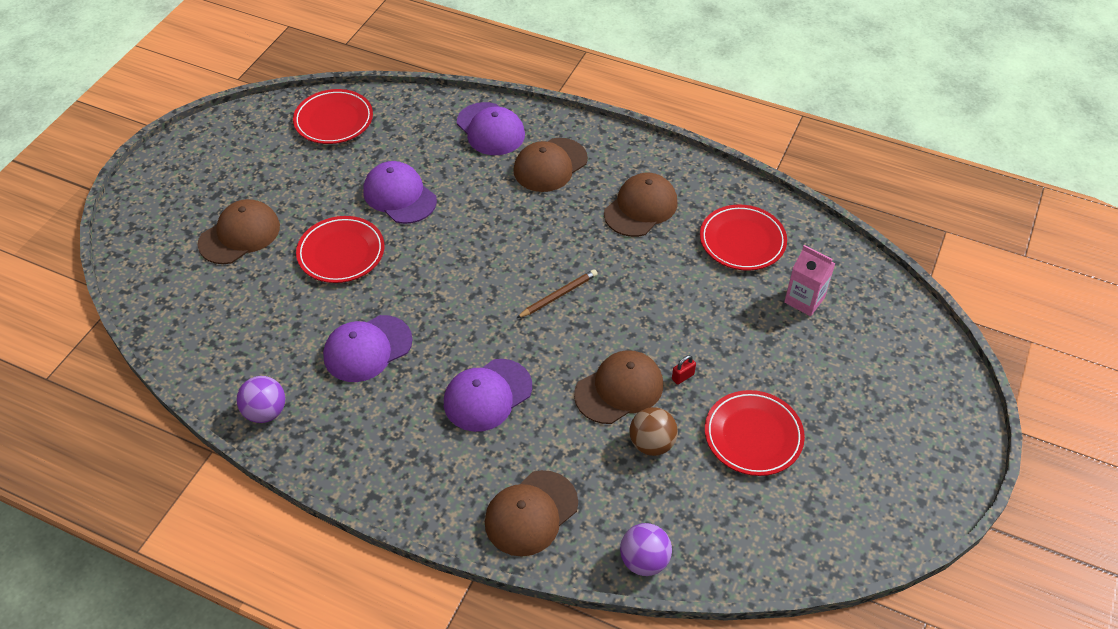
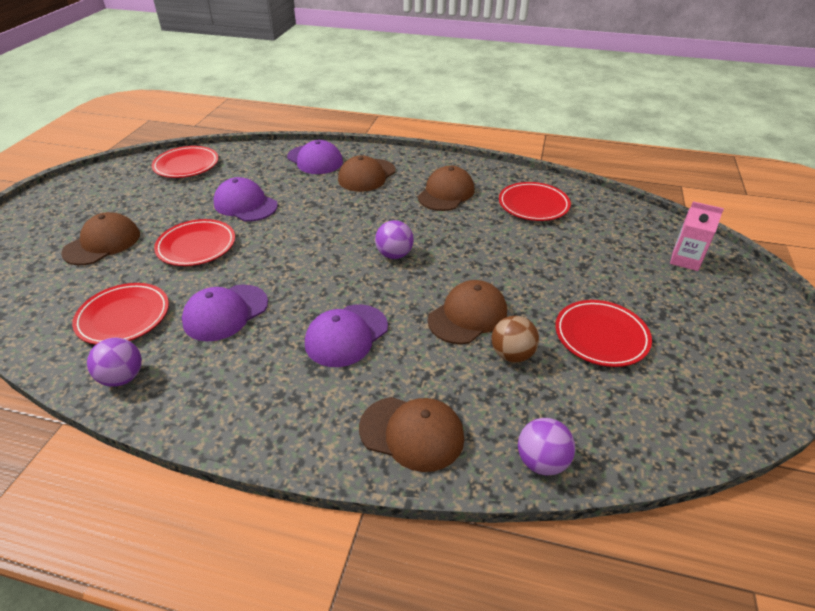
camera: 10 degrees left, 10 degrees down
(265, 339) = (123, 317): none -> red plate
(531, 513) = (412, 433): brown cap -> brown cap turned 105 degrees counterclockwise
(558, 295) = (394, 255): brown pencil -> purple ball
(682, 377) = (521, 299): red padlock -> none
(804, 300) = (599, 236): pink carton -> pink carton (685, 260)

